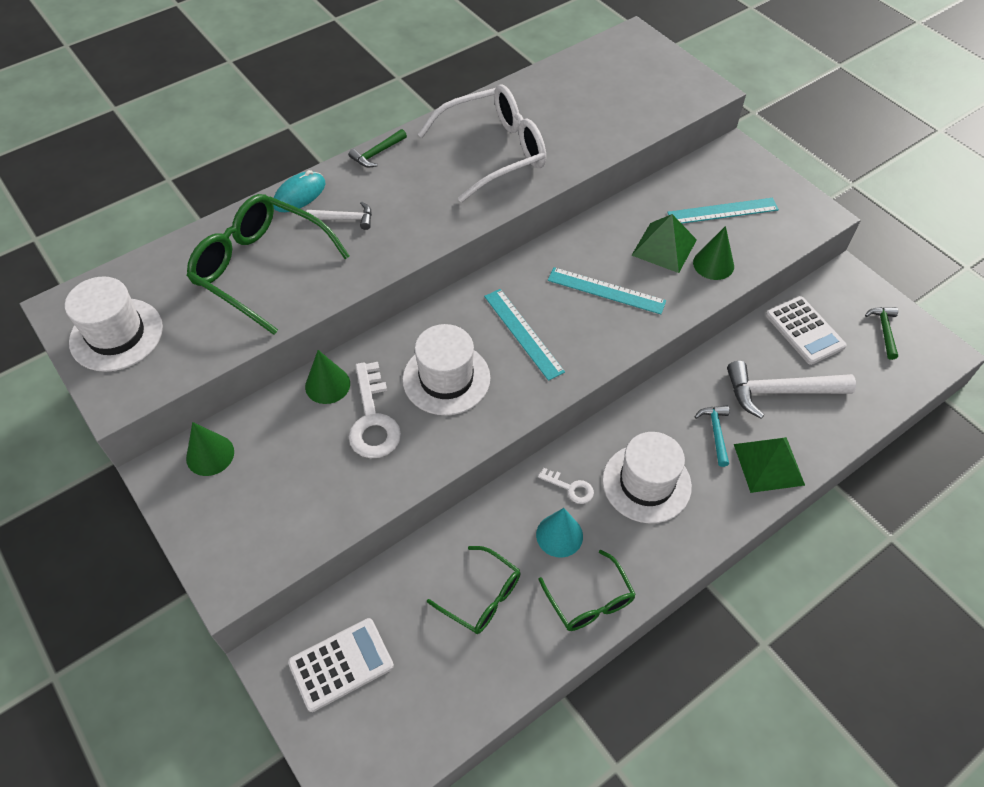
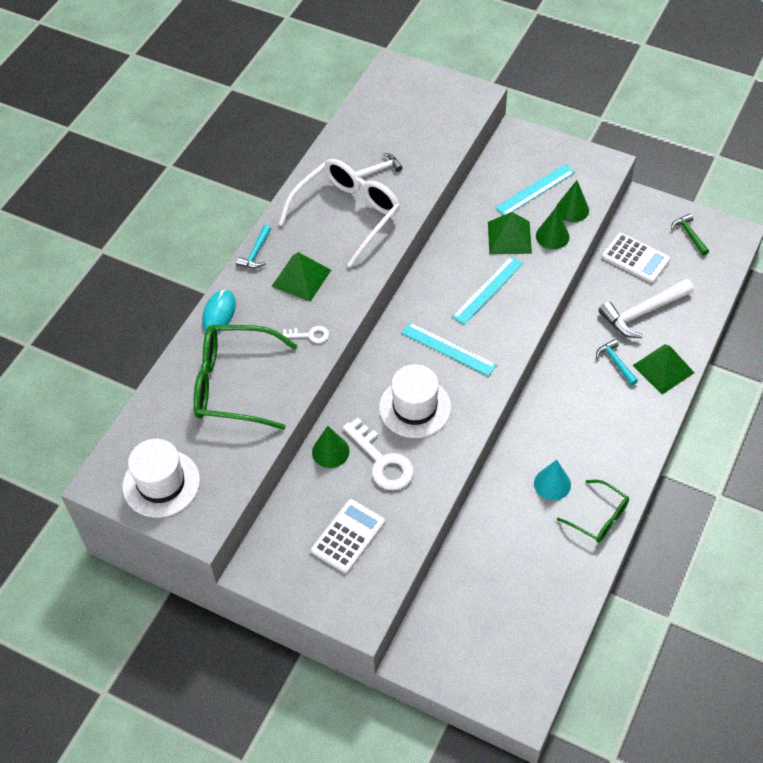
camera: 25 degrees left, 0 degrees up
(210, 455) = (280, 541): green cone -> green cone (572, 209)
(341, 664) = (460, 639): white calculator -> white calculator (348, 536)
(345, 219) = (270, 317): white hammer -> white hammer (378, 170)
(377, 153) = (256, 253): green hammer -> turquoise hammer
(404, 193) = (301, 278): none -> green pyramid
(481, 596) = (525, 549): green glasses -> none
(570, 488) = (540, 447): white key -> white key (310, 335)
(606, 291) = (488, 290): turquoise ruler -> turquoise ruler turned 45 degrees counterclockwise
(646, 483) = (589, 420): white hat -> none

